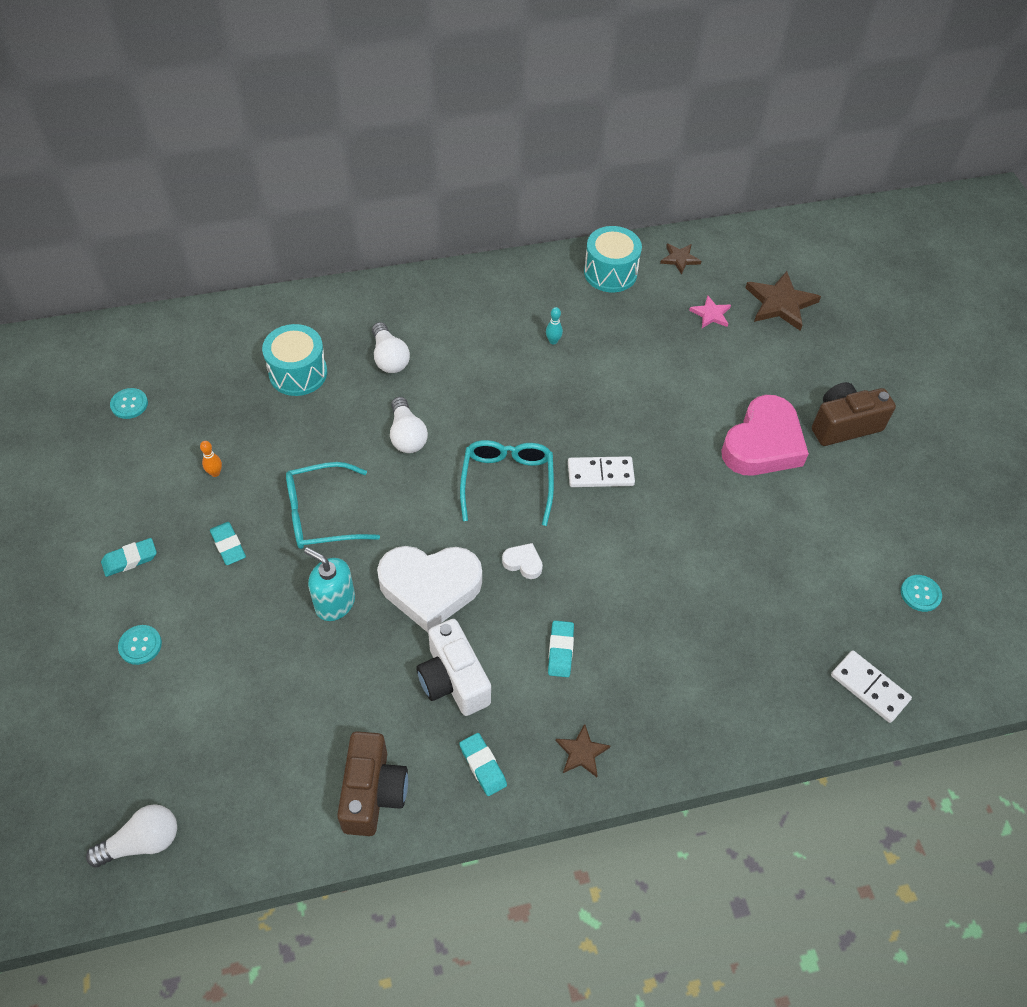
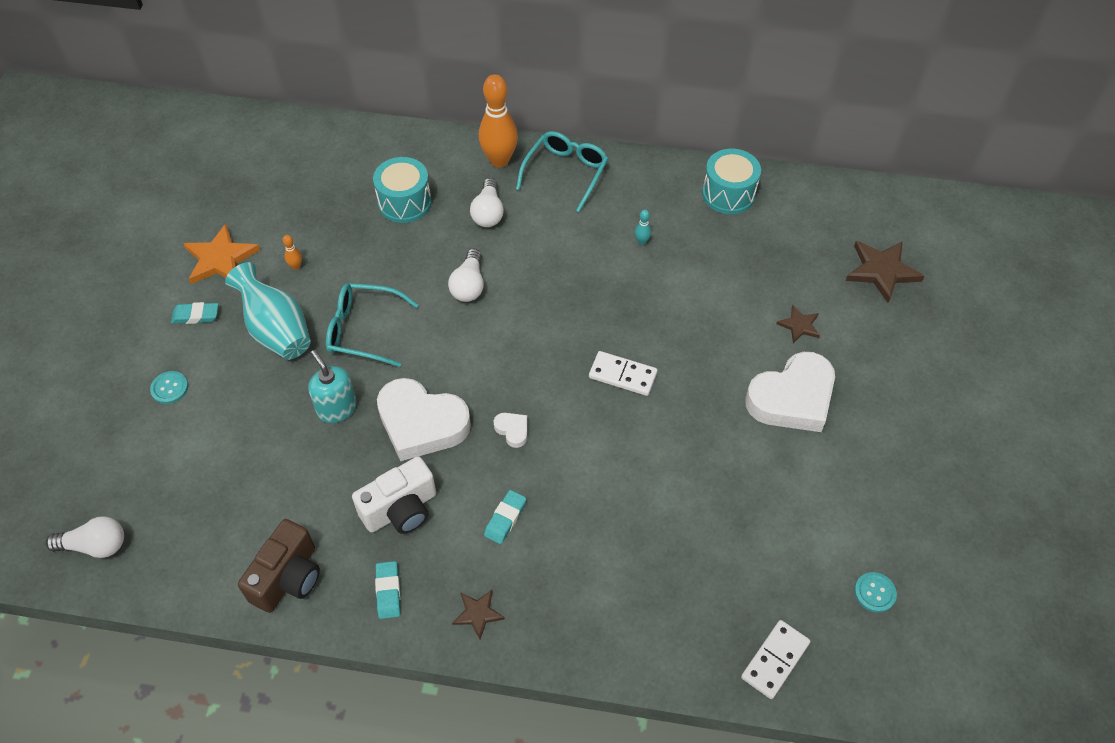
camera: 25 degrees right, 0 degrees up
(127, 491) = (220, 259): none -> orange star
(129, 404) = (257, 187): turquoise button -> none
(228, 545) = (276, 330): turquoise eraser -> turquoise vase
(374, 303) = (499, 160): none -> orange bowling pin
(453, 680) = (401, 509): white camera -> white camera turned 120 degrees counterclockwise
(507, 482) = (535, 354): turquoise glasses -> turquoise glasses (566, 173)
(680, 259) = (803, 200): brown star -> brown star (799, 325)
(711, 314) = (806, 261): pink star -> none
(763, 444) = (792, 398): pink heart -> white heart
(844, 425) = (883, 407): brown camera -> none
(869, 687) = (775, 660): white domino -> white domino turned 60 degrees clockwise

